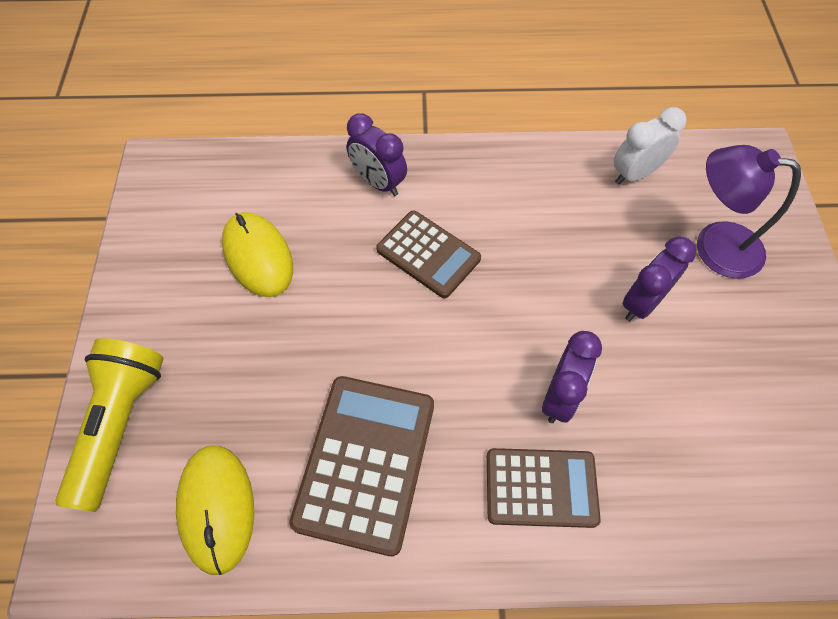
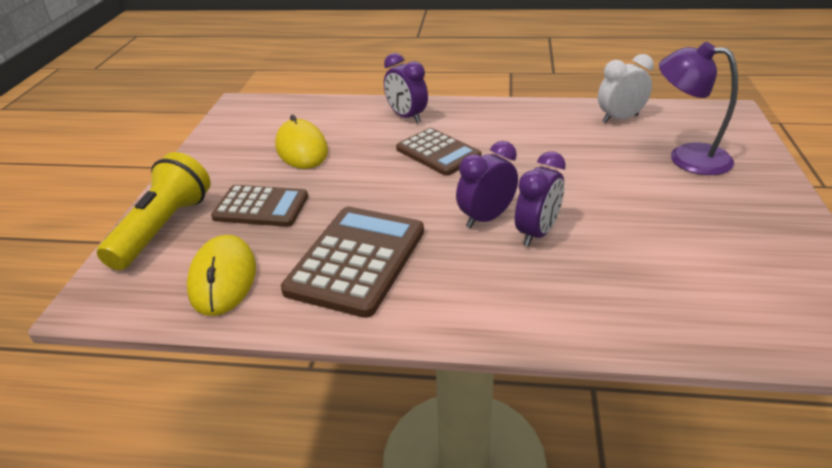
camera: 10 degrees right, 25 degrees down
(541, 487) = (510, 285): brown calculator -> brown calculator (261, 207)
(642, 303) = (618, 185): purple clock -> purple clock (486, 218)

